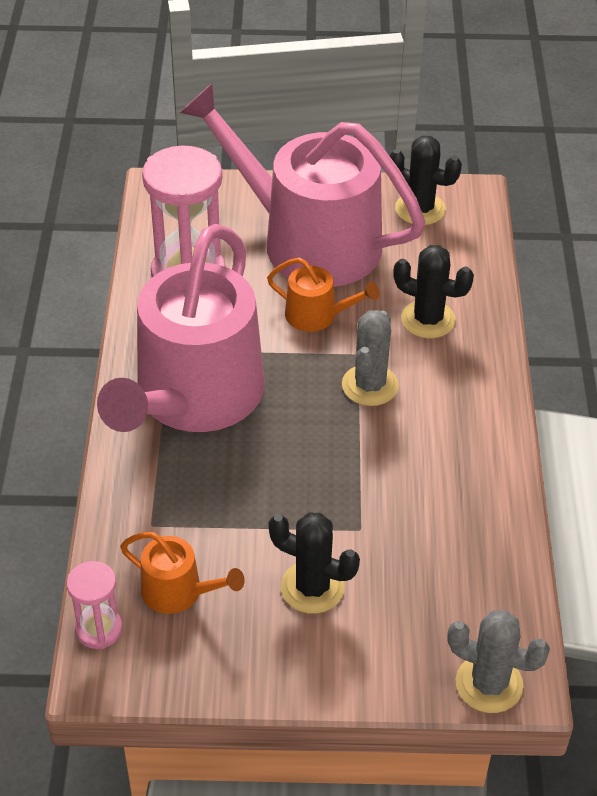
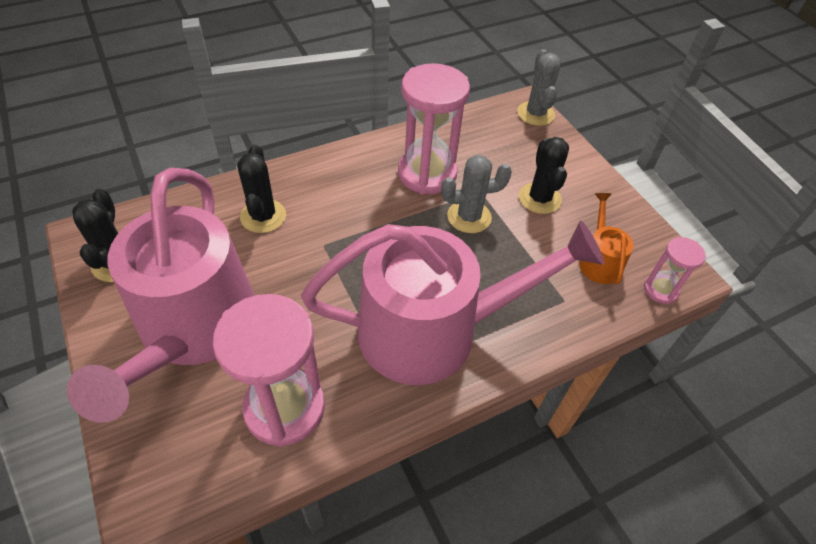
camera: 120 degrees left, 5 degrees up
(317, 315) = (292, 285): orange watering can -> none
(370, 385) = (352, 227): grey cactus -> grey cactus (469, 217)
(422, 488) = (427, 173): none -> pink hourglass

